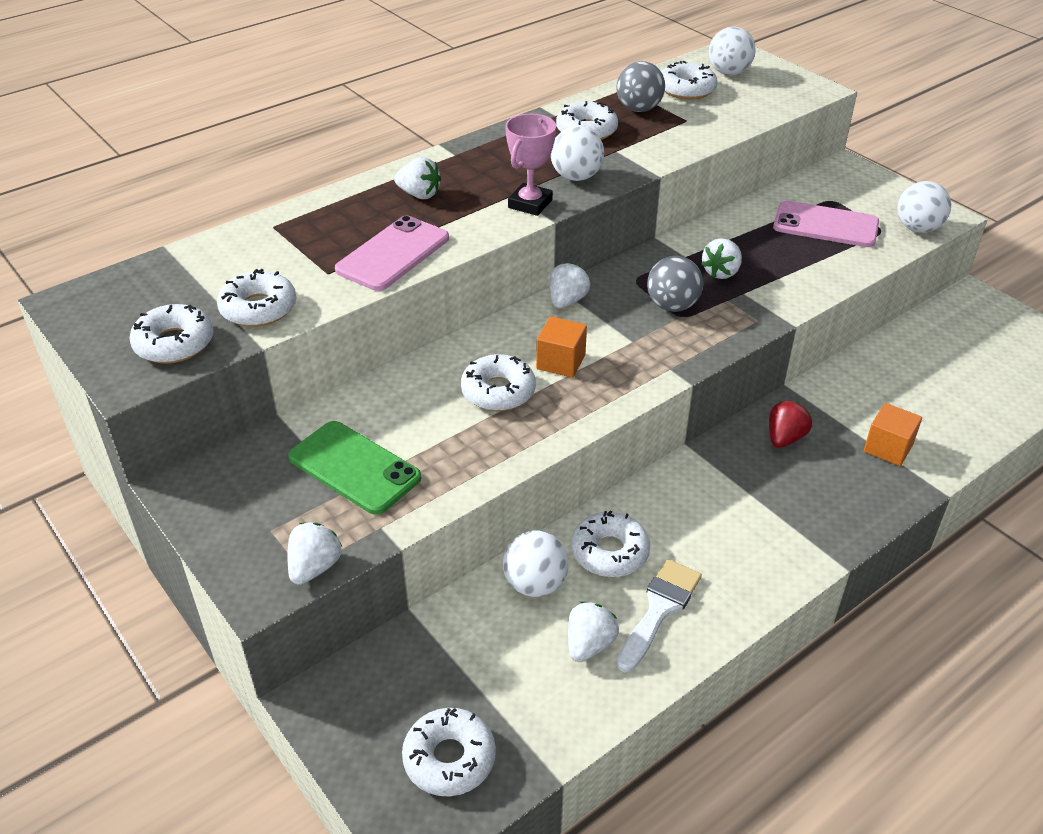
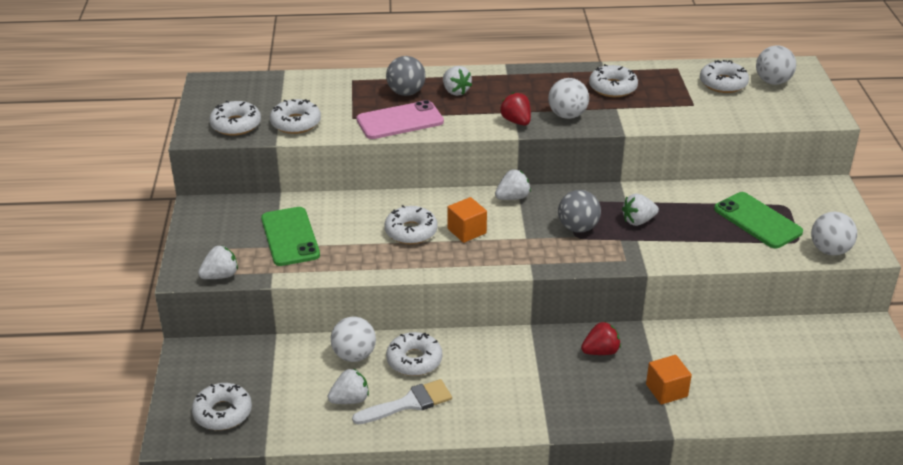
camera: 35 degrees right, 5 degrees down
(530, 204) = (516, 121): pink trophy -> red strawberry
(639, 109) = (669, 85): grey ball -> grey ball (406, 92)
(825, 225) = (757, 221): pink phone -> green phone

